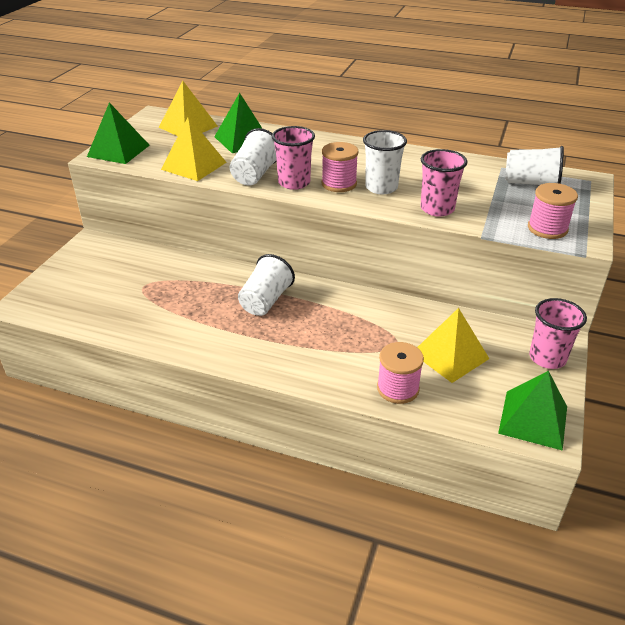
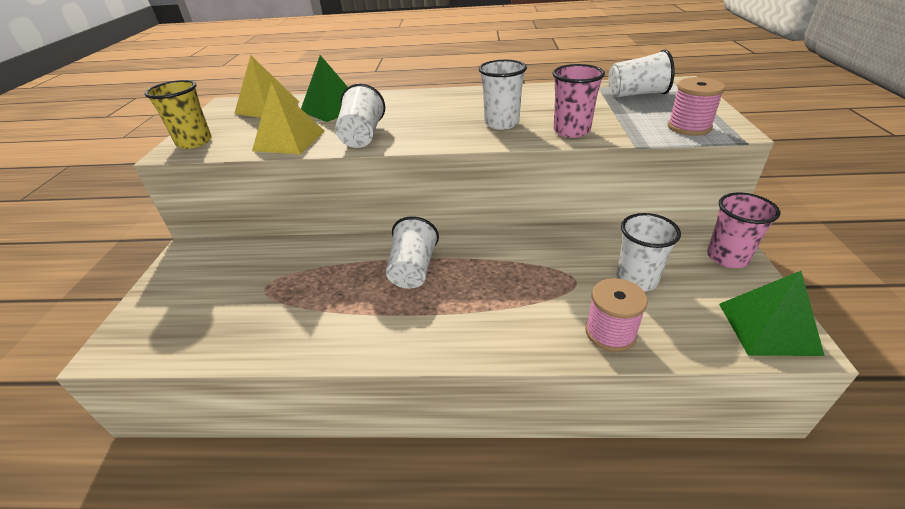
camera: 15 degrees left, 0 degrees up
(118, 150) = (194, 142): green pyramid -> yellow cup
(294, 183) = (409, 136): pink cup -> none
(339, 184) = (456, 128): pink spool -> none
(450, 355) = (636, 279): yellow pyramid -> white cup

